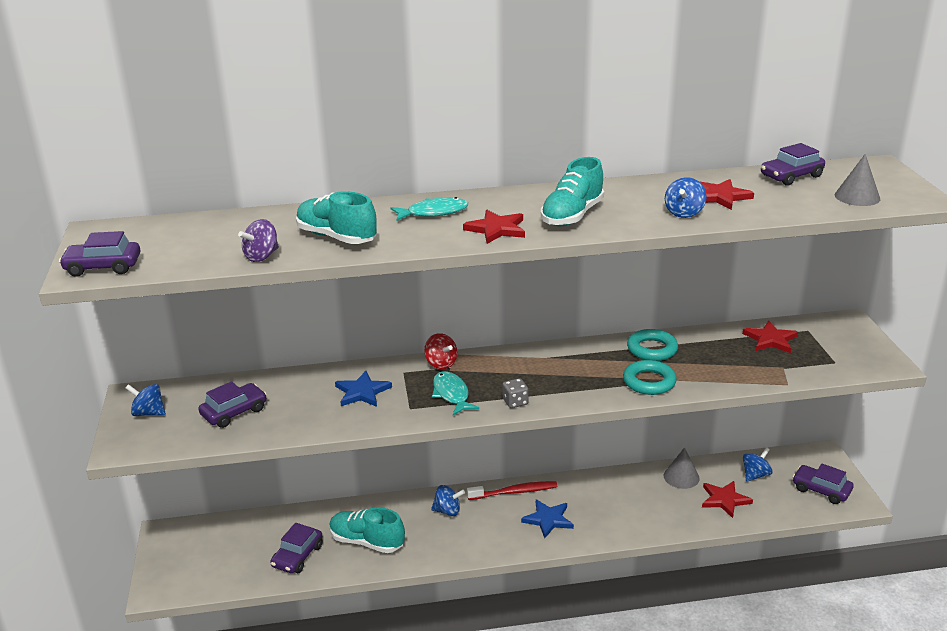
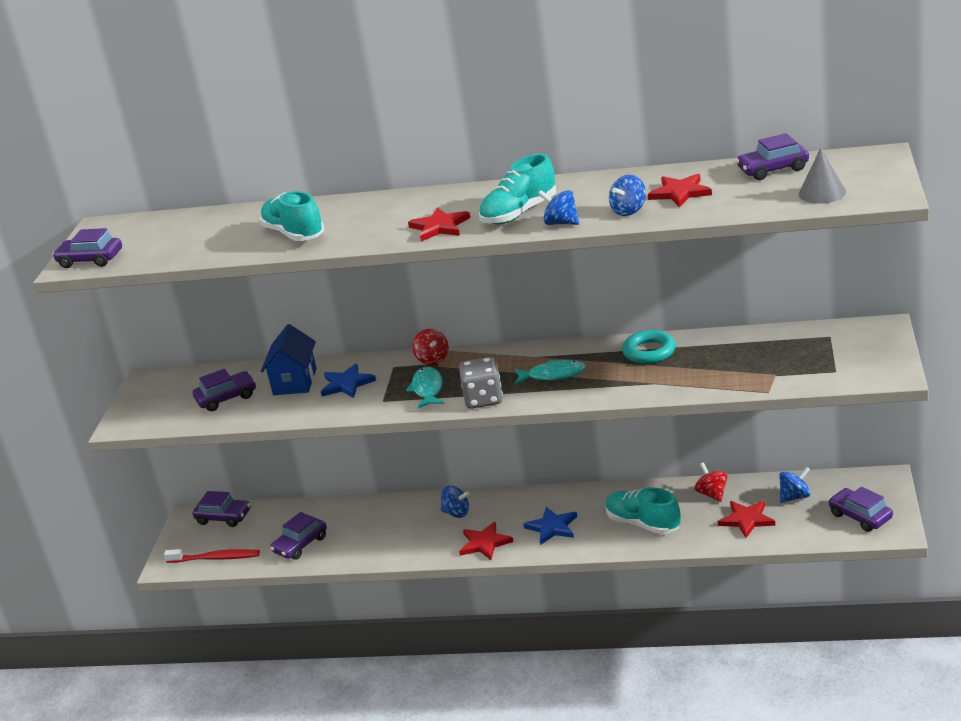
camera: 20 degrees right, 0 degrees up
(148, 413) = (154, 396): blue spinning top -> blue spinning top (561, 223)
(203, 532) = (224, 517): none -> purple car
(261, 256) = (221, 252): purple spinning top -> none
(304, 392) = (295, 382): none -> blue house
(367, 542) = (368, 536): turquoise shoe -> turquoise shoe (643, 523)
(433, 213) = (394, 209): turquoise fish -> turquoise fish (553, 375)
(514, 492) = (530, 499): red toothbrush -> red toothbrush (216, 558)
(515, 402) = (483, 399): grey dice -> grey dice, size x1.76
(649, 382) = (626, 384): turquoise ring -> none
(681, 477) = (712, 494): grey cone -> red spinning top
(770, 339) = (781, 345): red star -> red star (484, 543)

